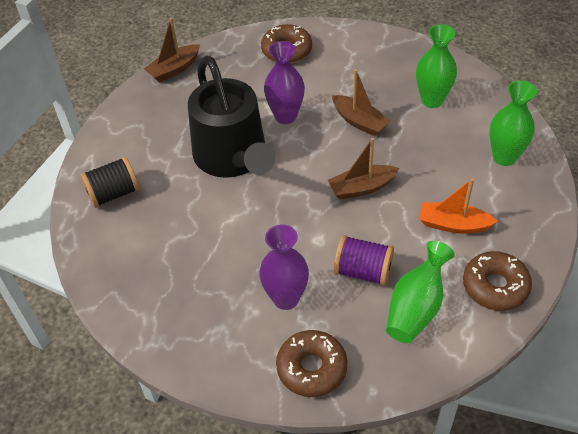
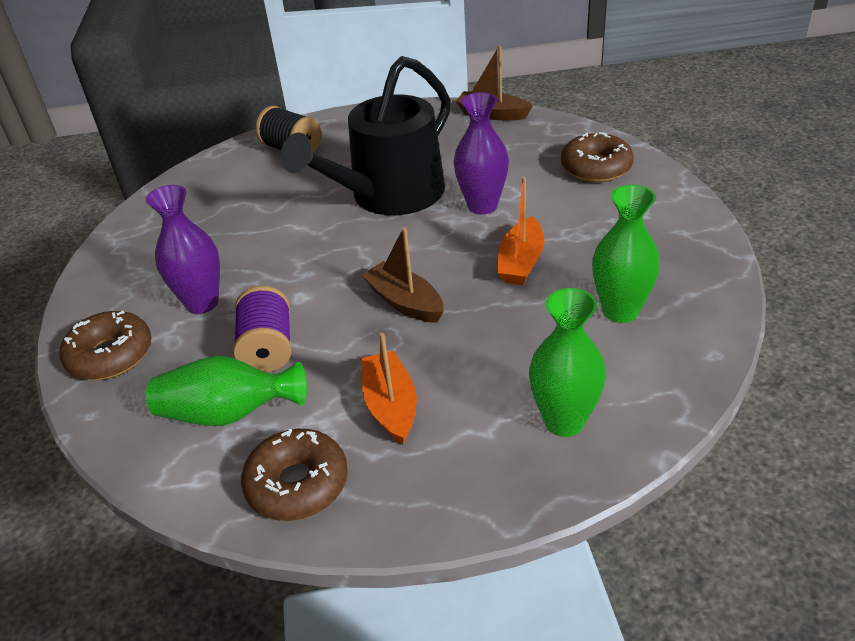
camera: 65 degrees right, 10 degrees down
(359, 121) = (521, 262): brown boat -> orange boat

